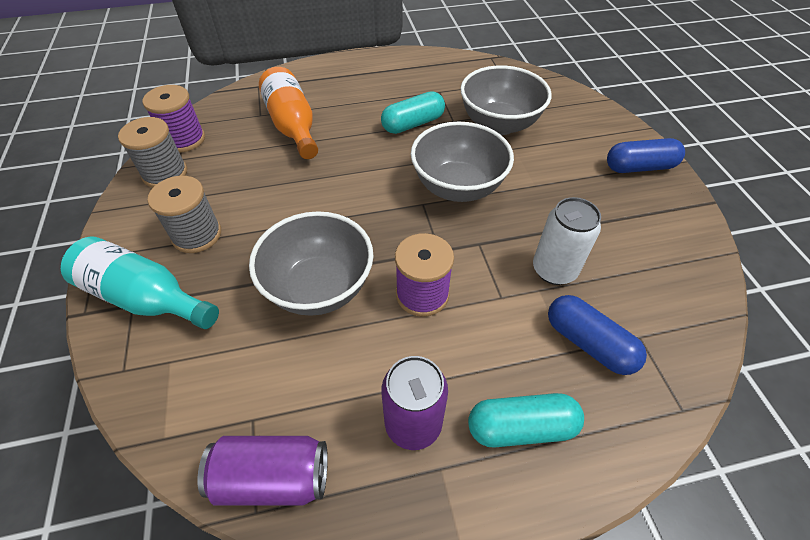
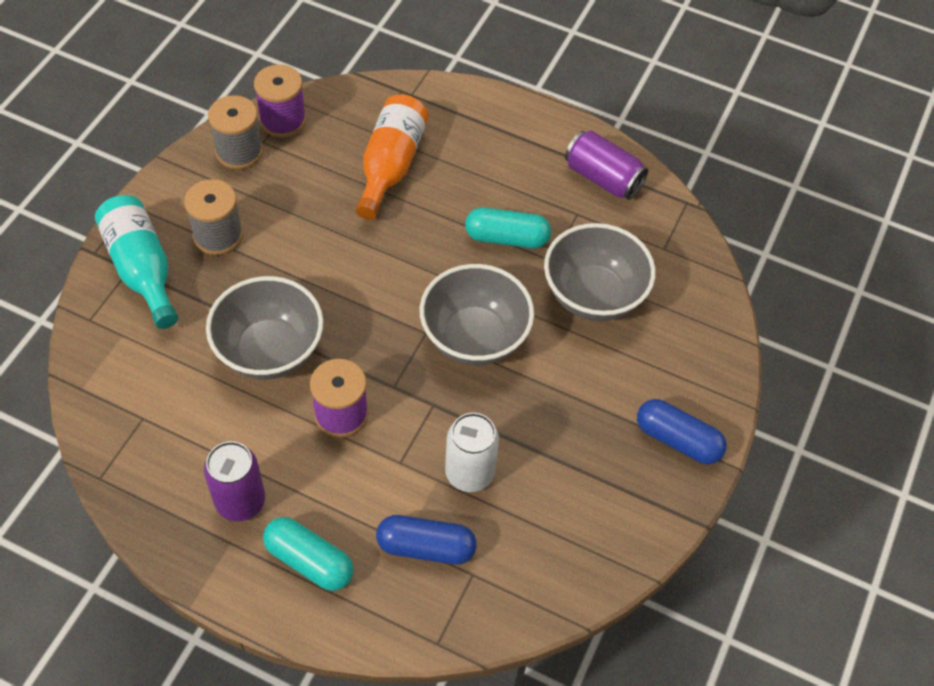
camera: 35 degrees right, 5 degrees up
(272, 477) = (125, 465): purple can -> purple can (603, 178)
(588, 343) = (426, 547): blue capsule -> blue capsule turned 75 degrees counterclockwise

